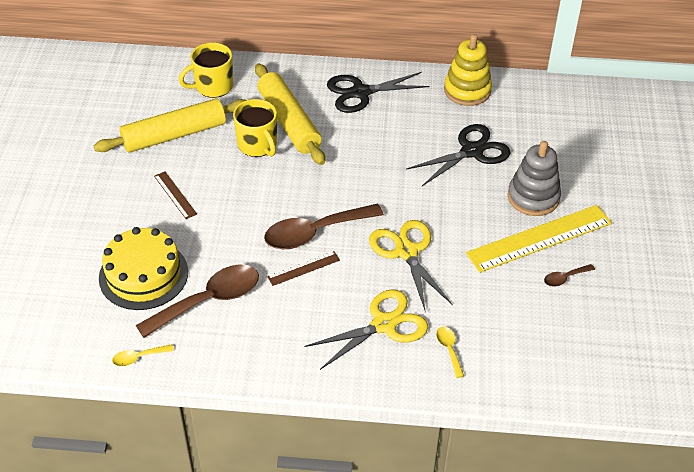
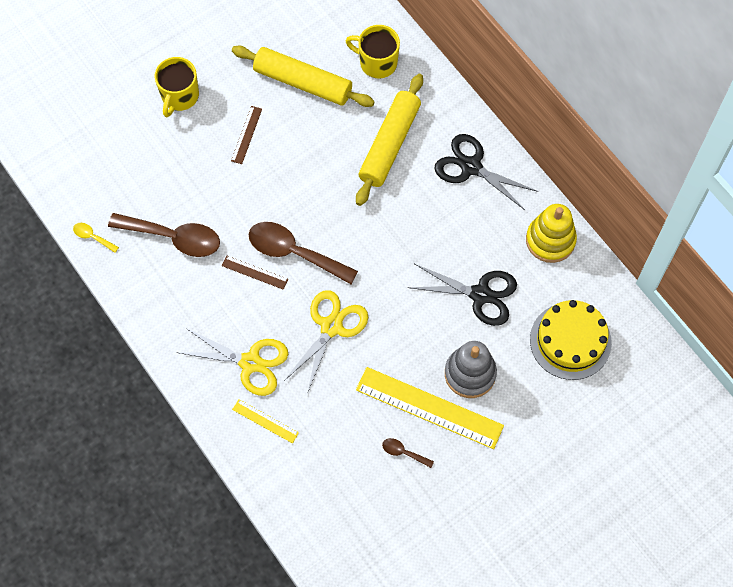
camera: 50 degrees right, 20 degrees up
(143, 275) = (159, 179): yellow cake -> yellow cake (570, 341)
(258, 145) = (345, 145): yellow mug -> yellow mug (179, 96)
(449, 350) = (265, 421): yellow spoon -> yellow ruler

